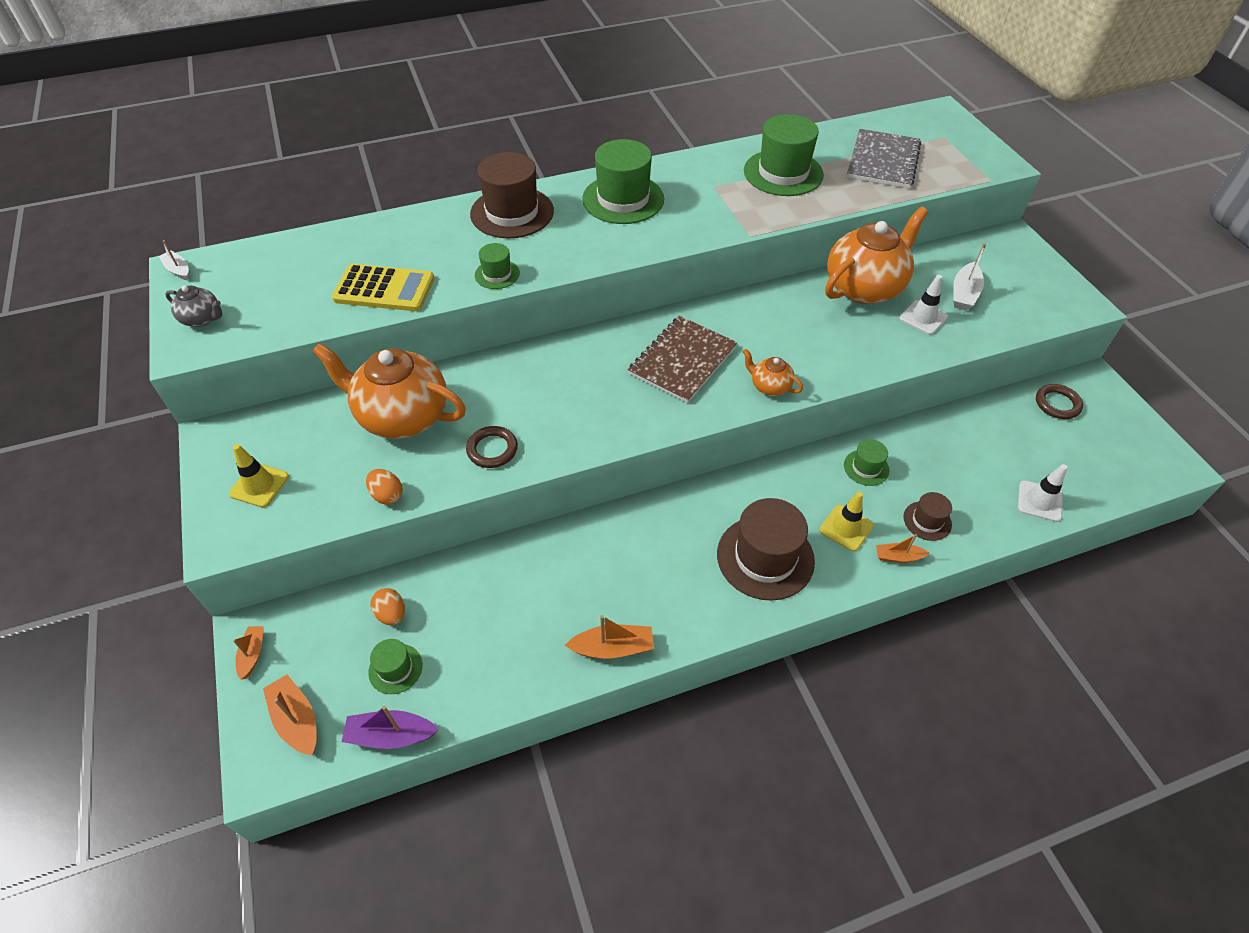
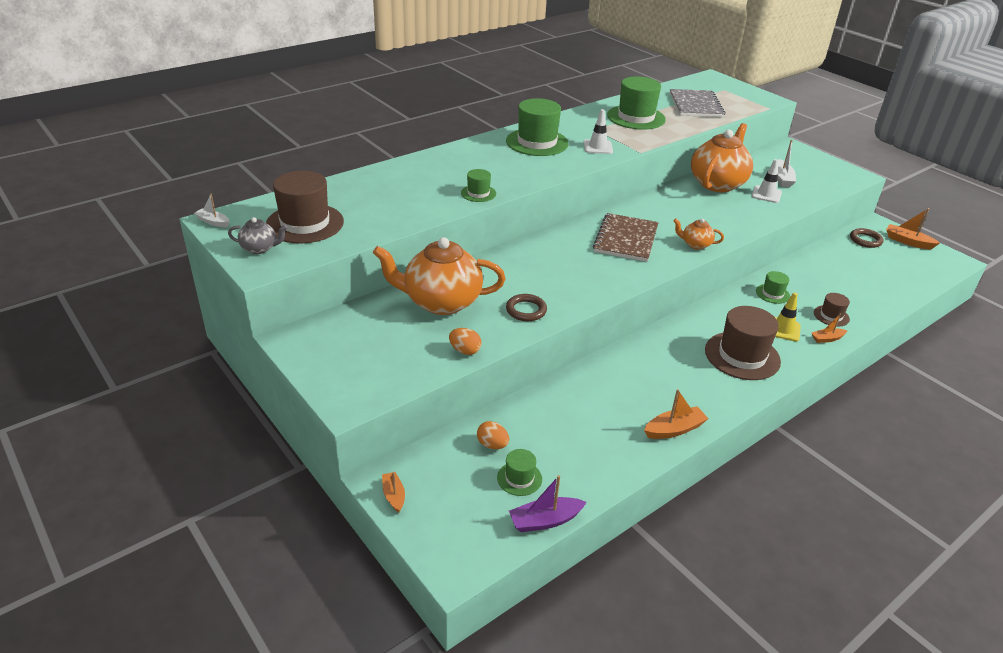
camera: 20 degrees left, 15 degrees down
(259, 485) = (354, 363): yellow traffic cone -> none
(297, 720) = (461, 529): orange boat -> orange boat (908, 242)
(384, 289) = (398, 212): yellow calculator -> none
(512, 212) = (461, 158): brown hat -> brown hat (305, 223)
(1039, 501) = (891, 293): white traffic cone -> white traffic cone (598, 147)

